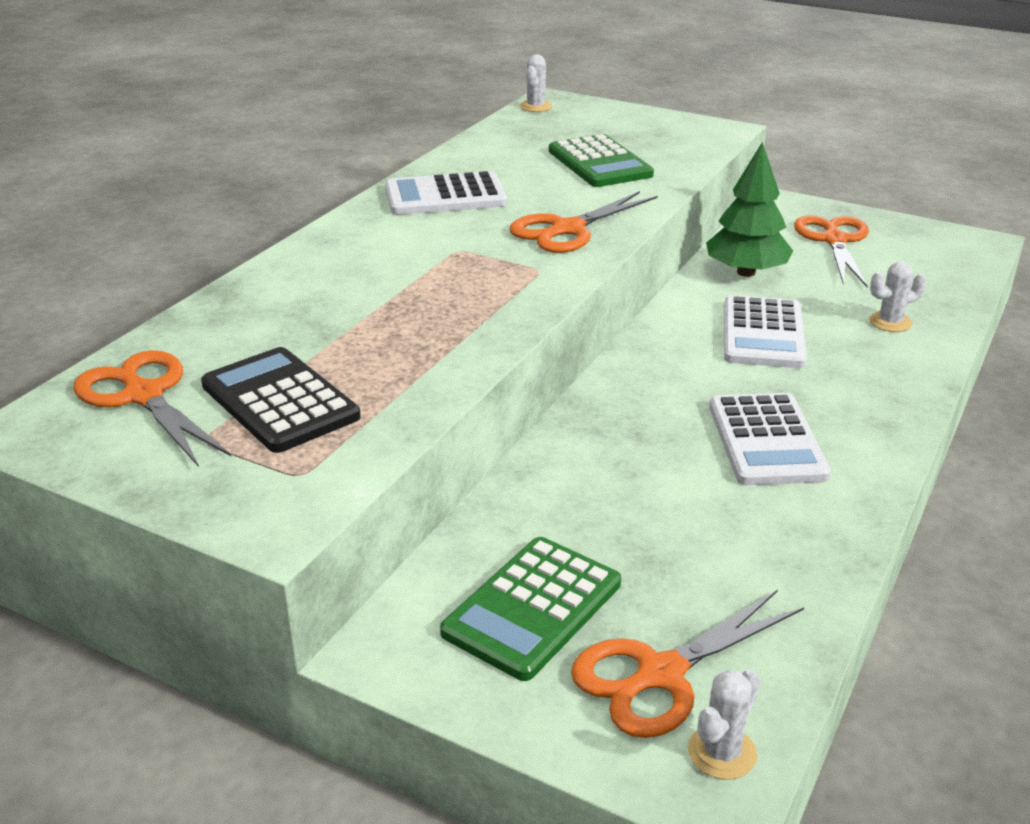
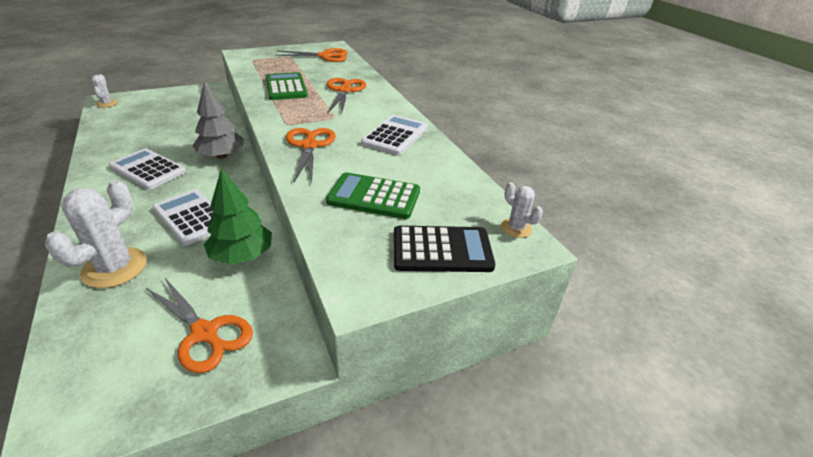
camera: 125 degrees right, 5 degrees up
(280, 401) = (289, 66): black calculator -> black calculator (442, 250)
(532, 608) = (185, 104): green calculator -> green calculator (286, 87)
(625, 406) = (222, 156): none -> grey tree
(660, 675) = (135, 107): orange scissors -> orange scissors (344, 90)
(890, 322) = (115, 268): white cactus -> white cactus, size x1.93

